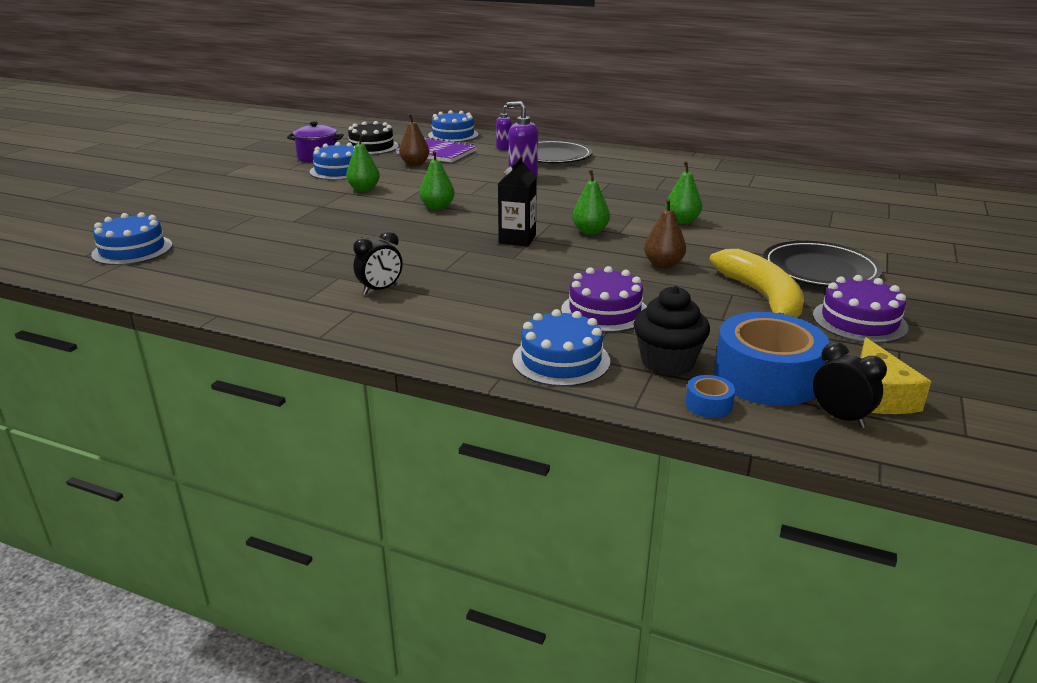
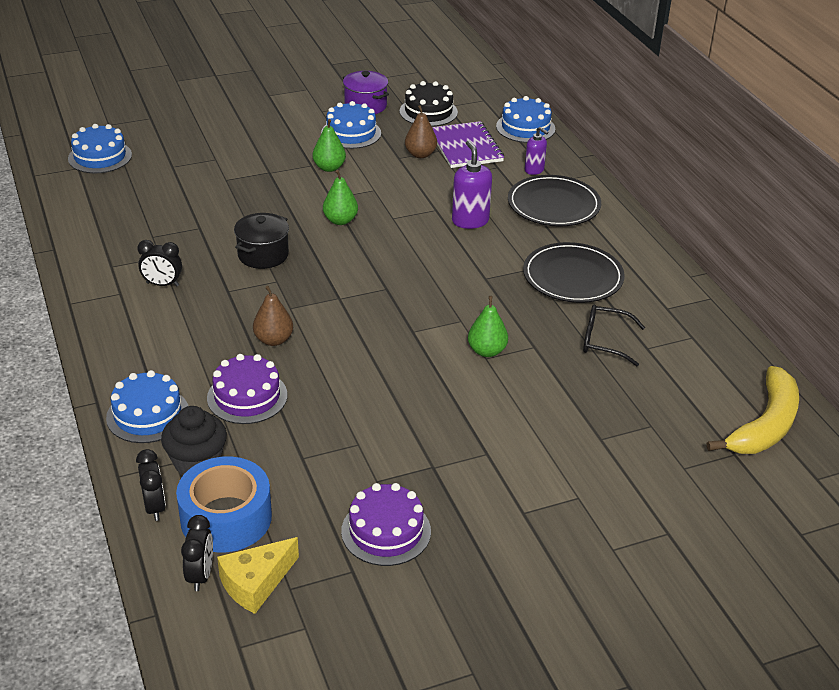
camera: 45 degrees right, 10 degrees up
(423, 243) = (263, 255): none -> black pot
(517, 239) = (328, 291): black carton -> none
(590, 231) = (394, 316): green pear -> none
(663, 264) = (372, 384): brown pear -> brown pear (273, 340)
(708, 405) = (155, 507): blue tape -> black clock
(724, 192) = (604, 341): none -> black glasses
(762, 298) = (370, 462): yellow banana -> yellow banana (765, 425)
(820, 269) = (475, 471): black plate -> black plate (573, 277)

